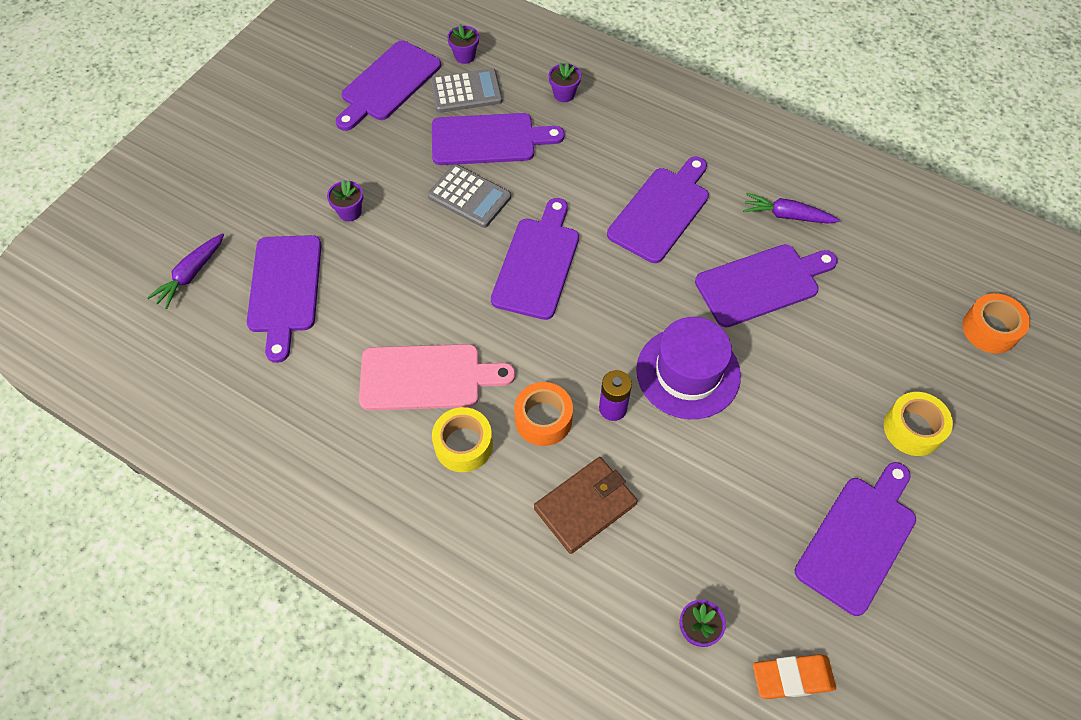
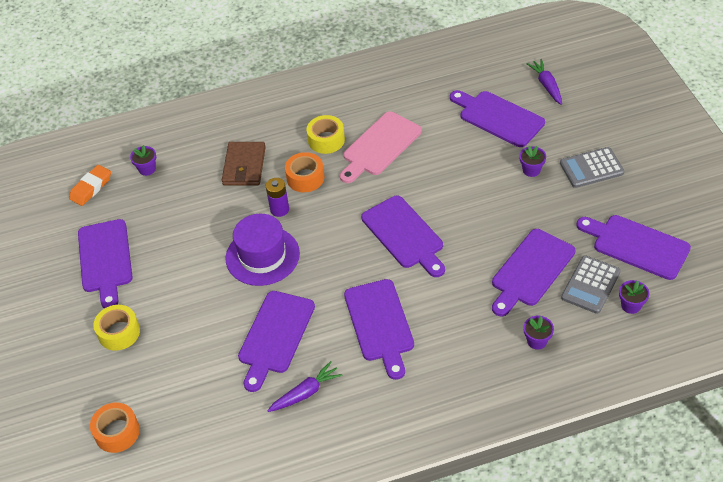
camera: 135 degrees right, 10 degrees down
(388, 84) = (637, 245): purple cutting board -> purple cutting board turned 45 degrees counterclockwise
(469, 197) = (489, 232): grey calculator -> grey calculator (591, 168)

